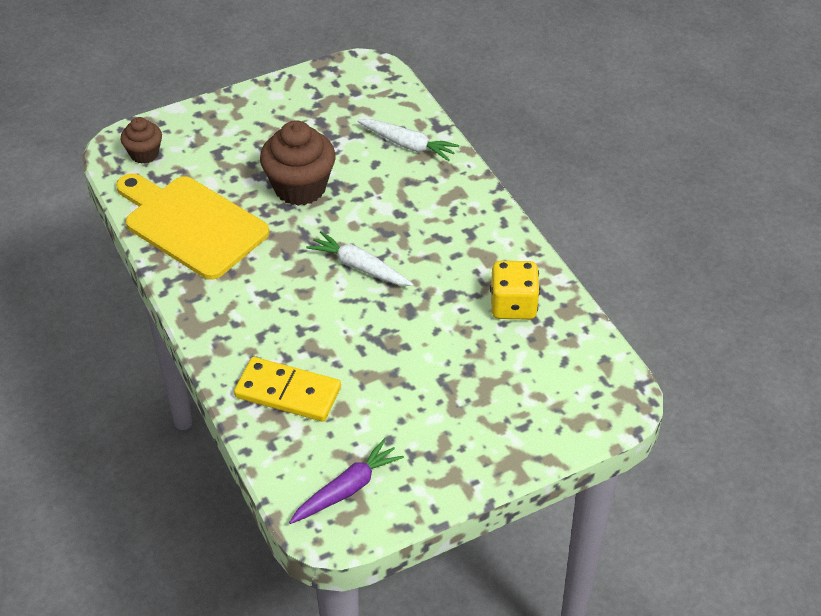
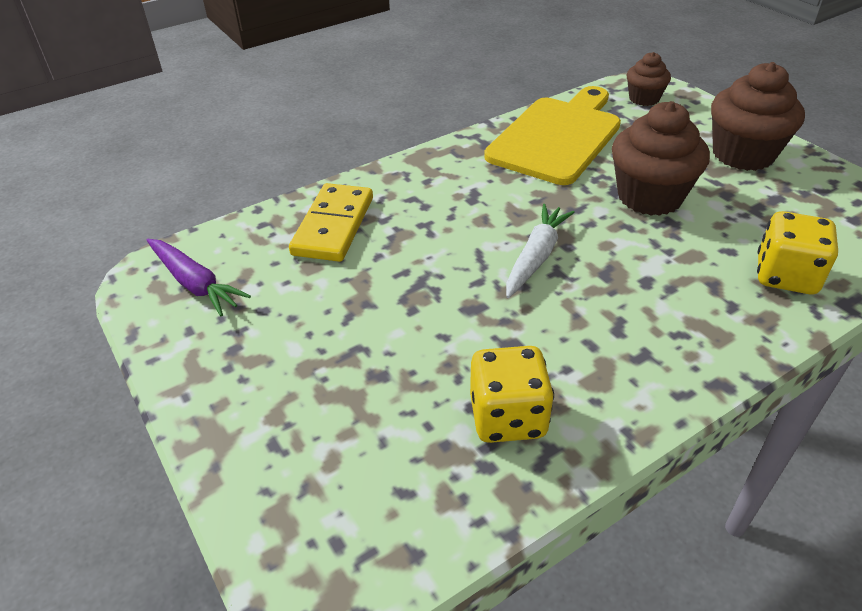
camera: 85 degrees right, 5 degrees down
(257, 120) = (743, 154): none -> brown cupcake
(407, 145) = (785, 276): white carrot -> yellow dice

